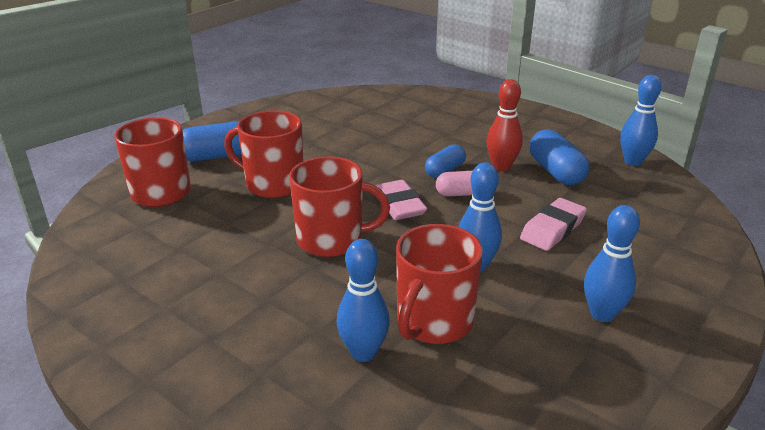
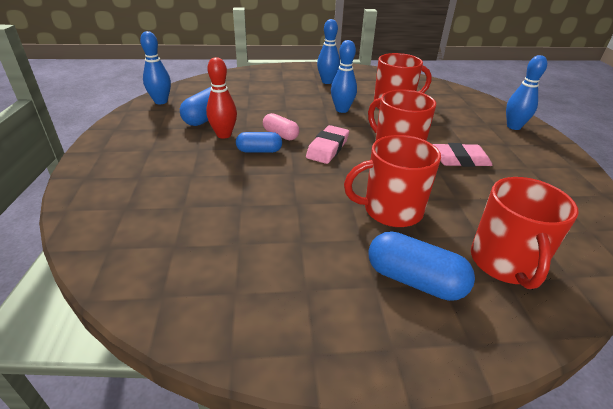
camera: 135 degrees left, 5 degrees up
(273, 184) = (391, 210): red mug -> red mug turned 105 degrees clockwise
(363, 352) = (436, 111): blue bowling pin -> blue bowling pin (513, 127)
(552, 229) = (279, 103): pink eraser -> pink eraser (460, 160)

